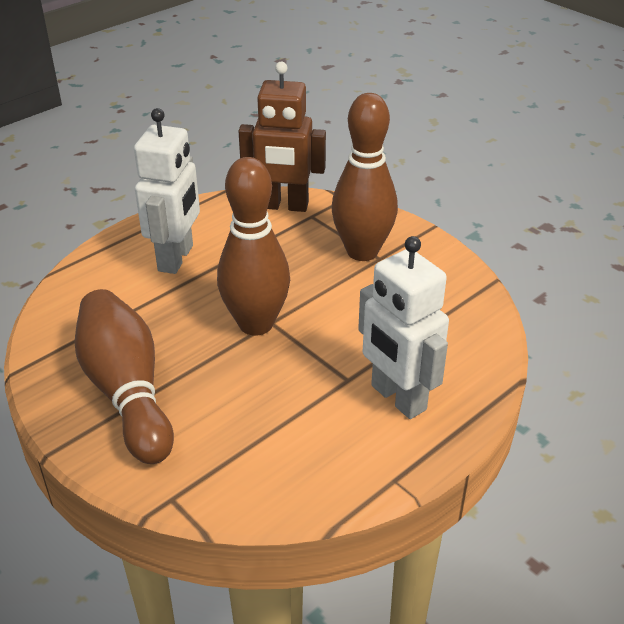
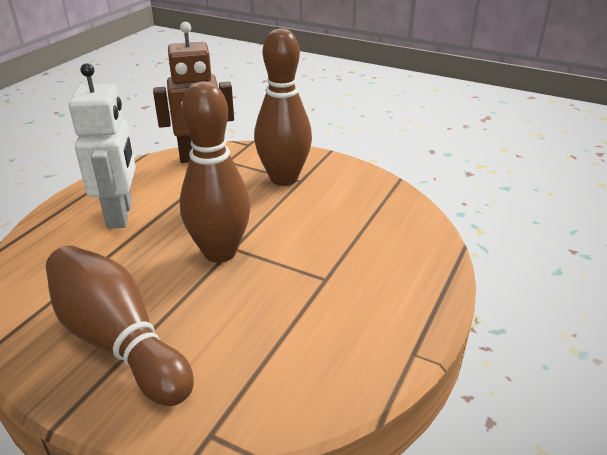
camera: 20 degrees left, 5 degrees down
(397, 398) = (376, 283): white robot -> none

